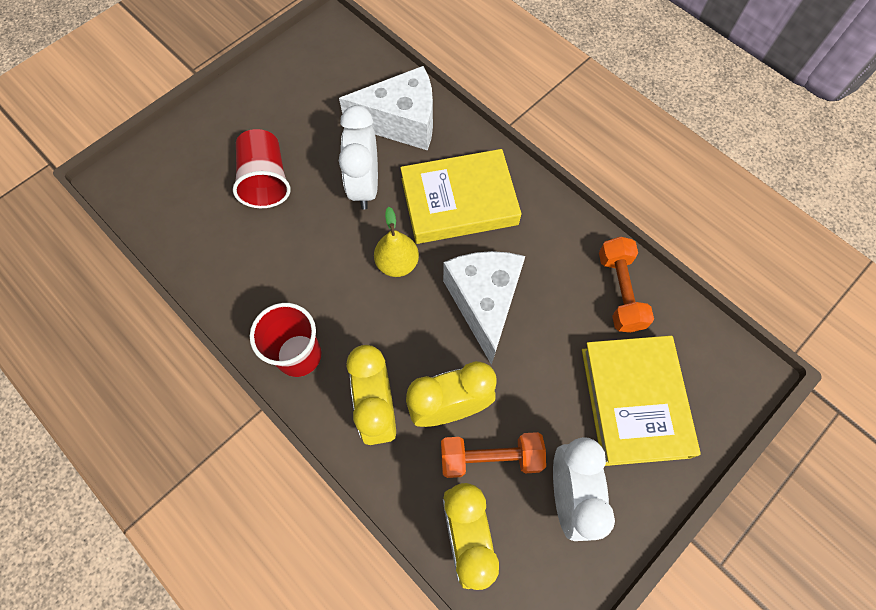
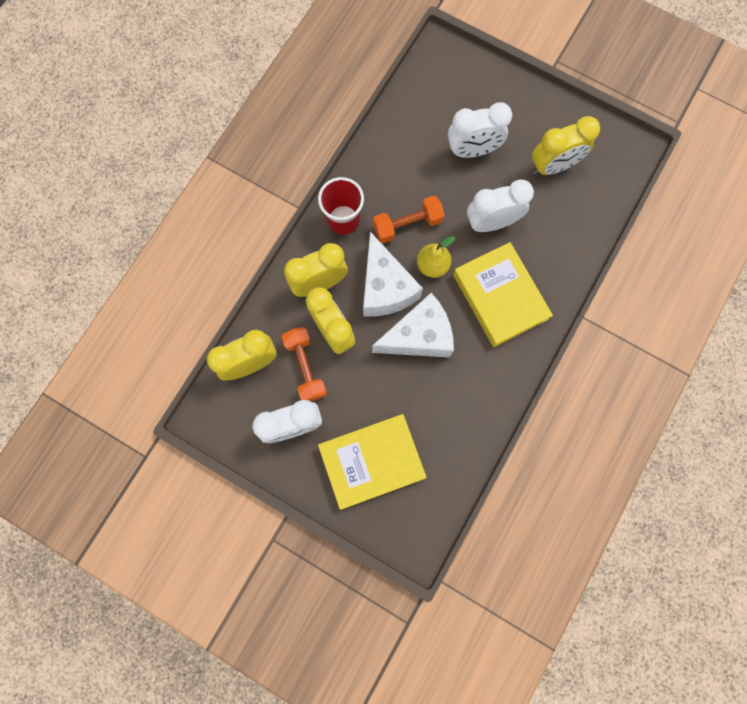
camera: 75 degrees right, 10 degrees up
(266, 181) = (472, 150): red cup -> white clock
(319, 106) = (553, 166): none -> yellow clock
(401, 122) = (559, 233): white cheese -> white cheese (385, 288)
(620, 291) = (458, 437): orange dumbbell -> orange dumbbell (407, 225)

